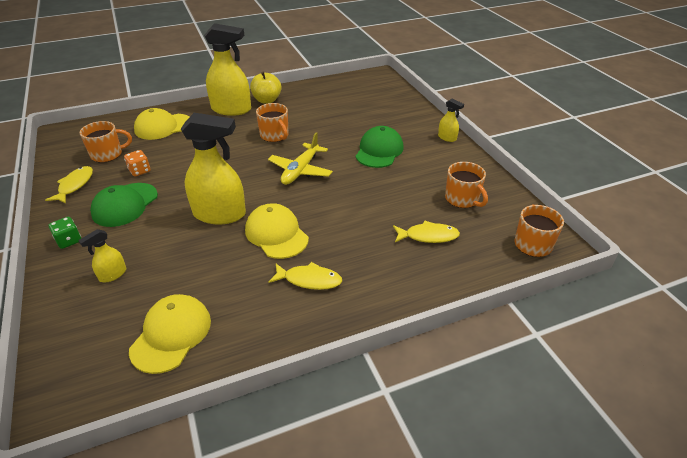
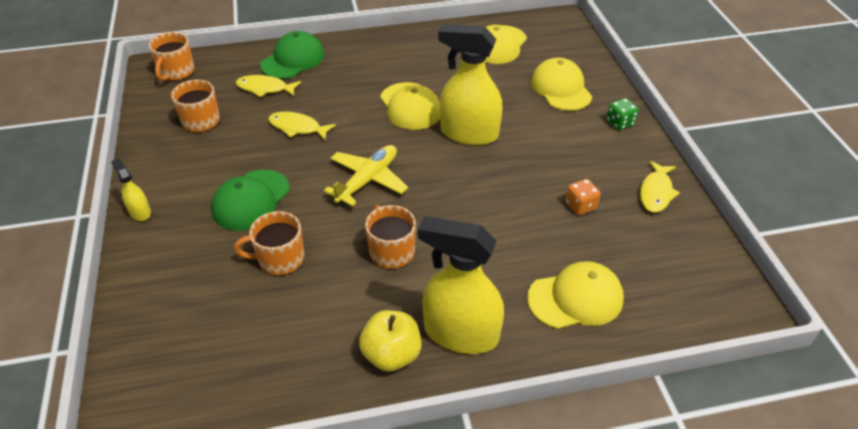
camera: 170 degrees left, 5 degrees up
(108, 154) = (640, 243): orange mug -> orange mug (279, 259)
(112, 274) = (561, 88): yellow spray bottle -> yellow cap
(125, 205) = (579, 157): green cap -> green cap (293, 60)
(309, 280) = (388, 66): yellow fish -> yellow fish (297, 127)

